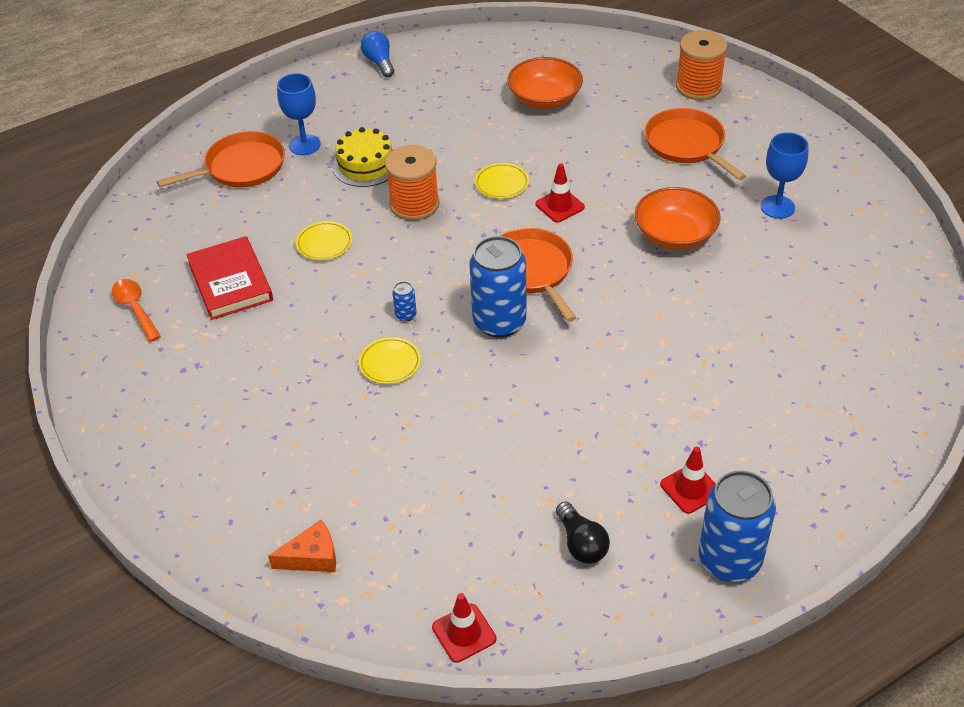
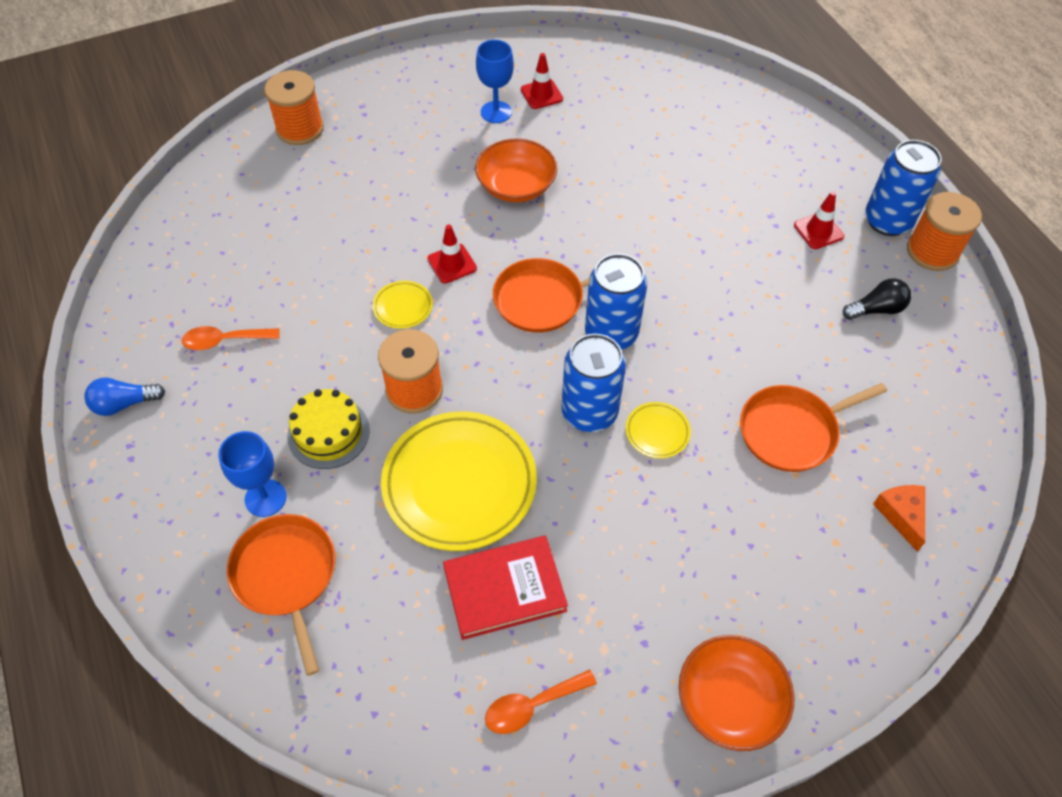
camera: 85 degrees left, 10 degrees up
(324, 244) = (459, 484): yellow plate -> yellow plate, size x2.30
(406, 315) = (589, 412): blue can -> blue can, size x2.47
(446, 95) = (225, 340): none -> orange spoon
(464, 633) = (972, 401): red traffic cone -> red traffic cone (541, 94)
(544, 98) = (269, 251): orange bowl -> orange bowl (729, 700)
(687, 145) = (388, 154): orange pan -> orange pan (792, 431)
(691, 607) = (932, 251): none -> orange spool

